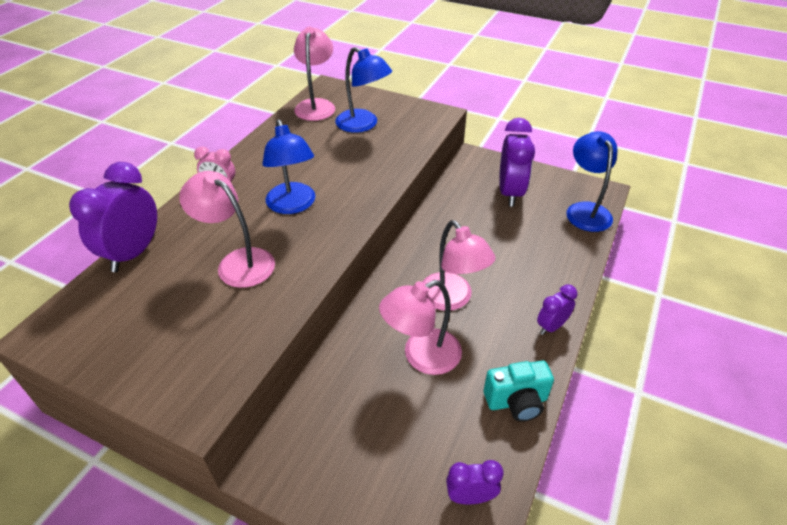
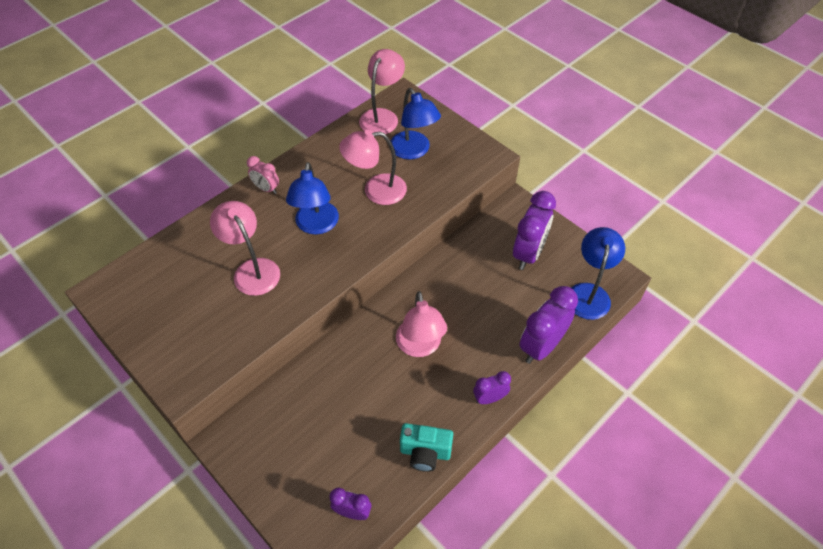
camera: 20 degrees right, 10 degrees up
(134, 253) = (180, 238): purple clock -> purple clock (541, 346)
(421, 356) = (370, 390): pink lamp -> pink lamp (376, 190)

